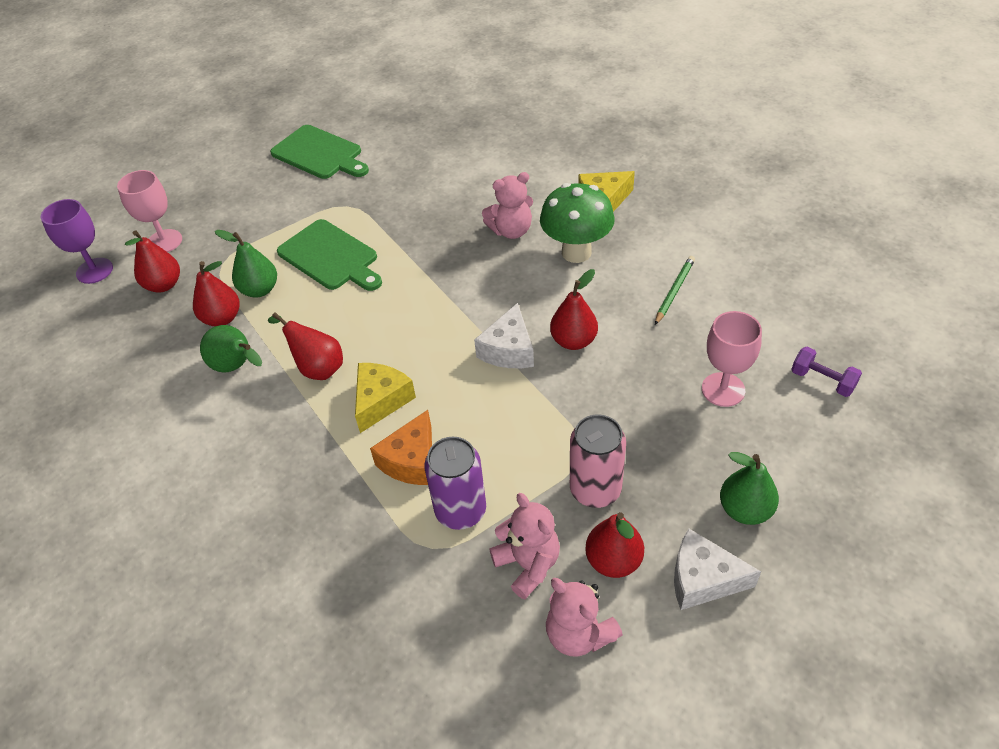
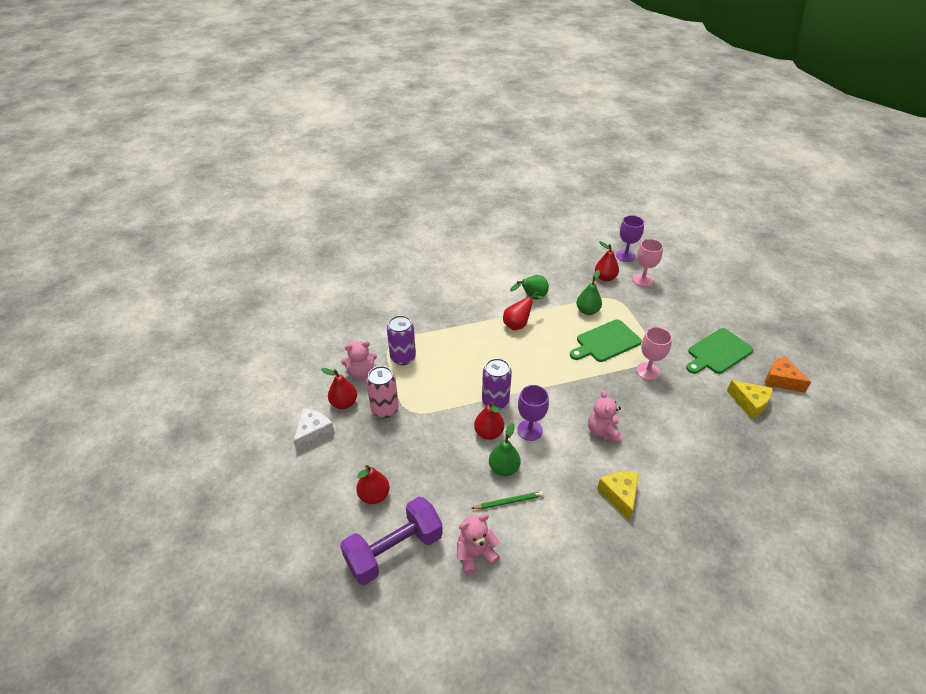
camera: 105 degrees right, 5 degrees down
(222, 318) = (570, 295): red pear -> red pear (374, 495)
(381, 401) = (484, 343): yellow cheese -> yellow cheese (750, 403)
(411, 461) = (440, 347): orange cheese -> orange cheese (781, 380)
(509, 350) = (495, 401): white cheese -> purple can
(545, 299) = (530, 430): none -> purple goblet
(576, 252) = (568, 460): green mushroom -> none
(579, 634) = (319, 380): pink teddy bear -> pink teddy bear (475, 554)
(674, 291) = (508, 502): green pencil -> green pencil turned 60 degrees counterclockwise
(723, 389) = (415, 492): pink goblet -> pink goblet (648, 371)
(745, 510) = (336, 466): green pear -> green pear (504, 468)
(822, 380) = (394, 550): purple dumbbell -> purple dumbbell, size x2.23

